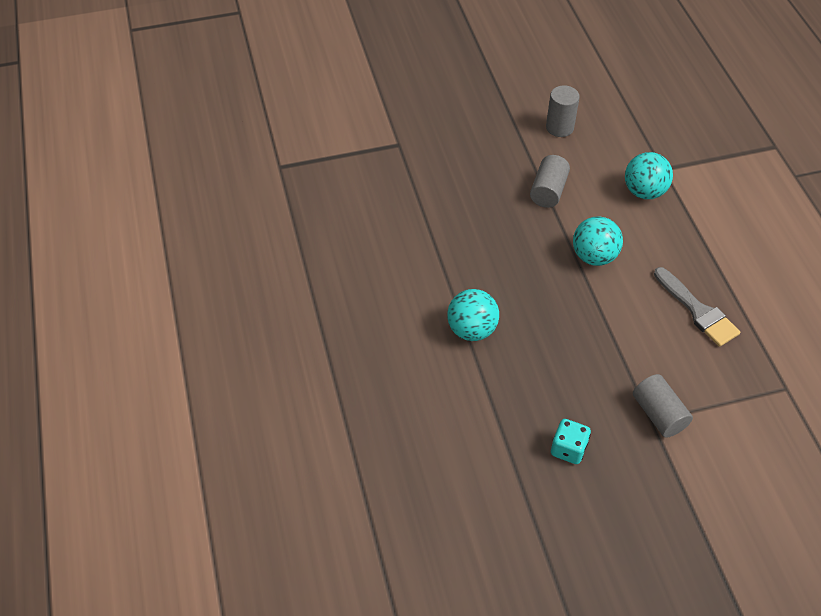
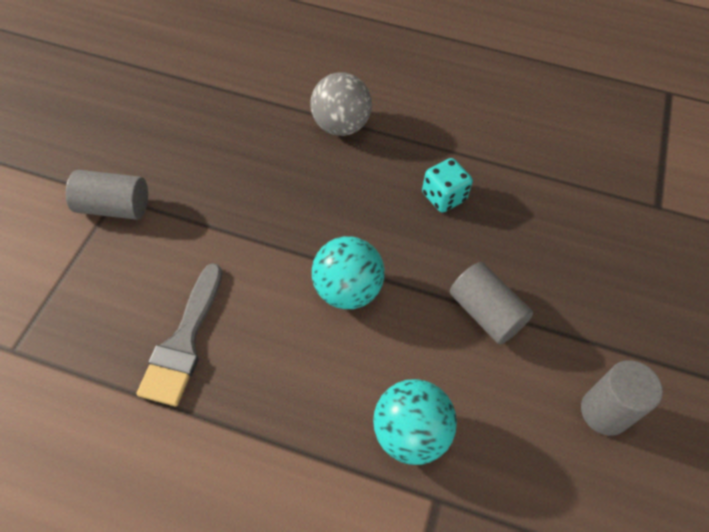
camera: 120 degrees right, 5 degrees up
(472, 330) = (340, 126): turquoise ball -> grey ball
(568, 449) = (156, 119): turquoise dice -> turquoise dice (443, 197)
(698, 311) = (184, 342): grey brush -> grey brush turned 75 degrees counterclockwise

